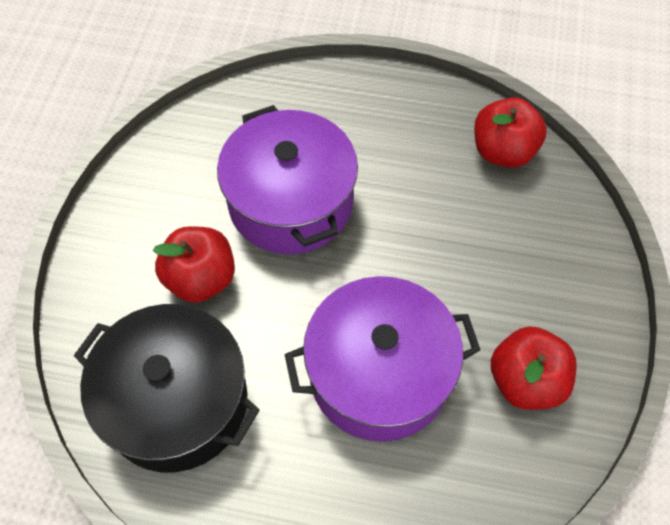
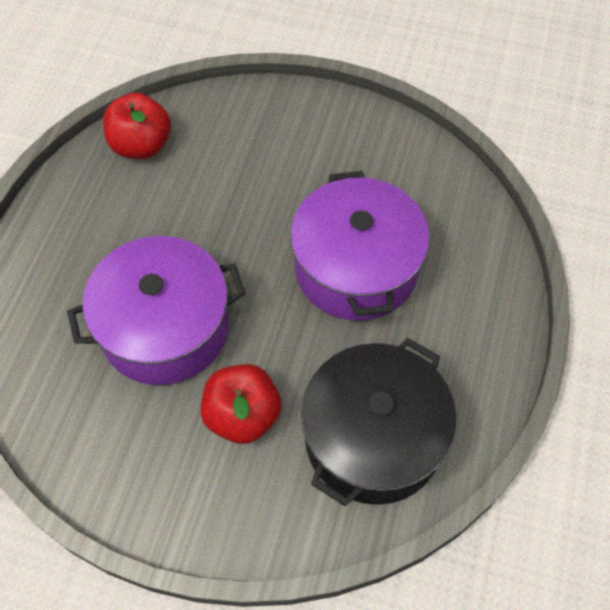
camera: 85 degrees left, 0 degrees up
(525, 381) = (369, 165): red apple -> none

